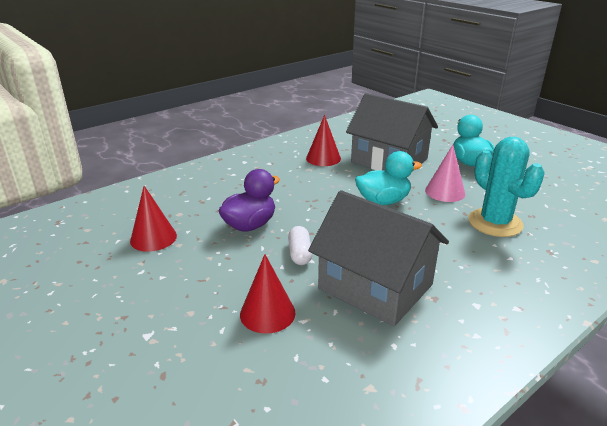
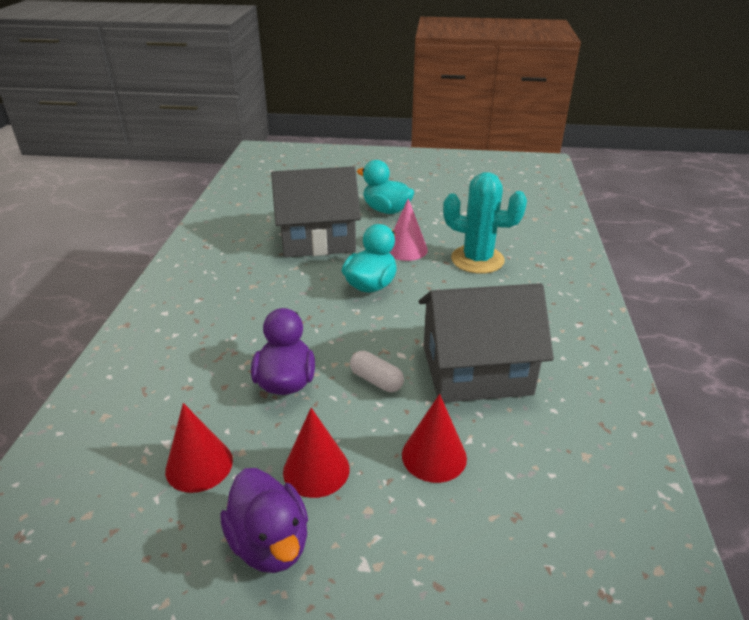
camera: 45 degrees left, 5 degrees up
(127, 292) = (270, 543): none -> purple duck
(323, 158) = (250, 266): red cone -> red cone (316, 470)

